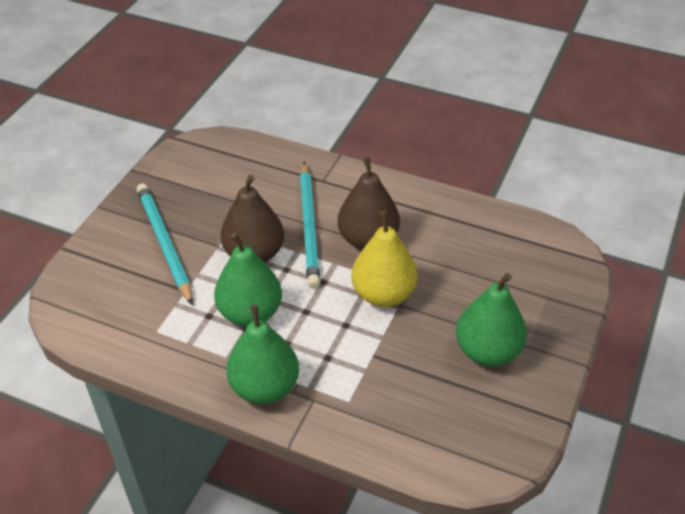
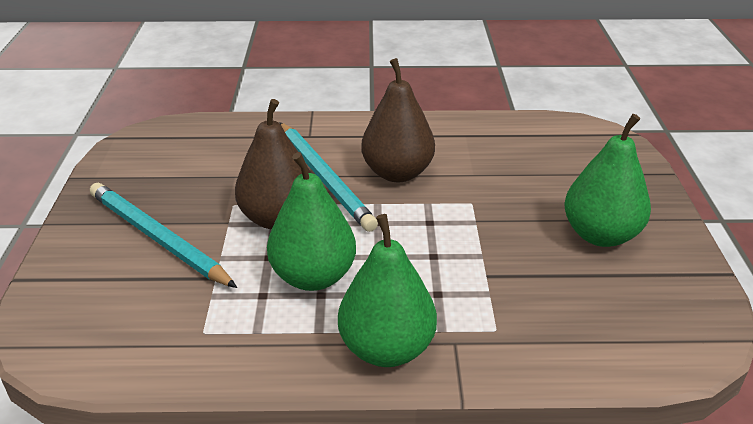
camera: 25 degrees left, 10 degrees down
(383, 294) = (452, 216): yellow pear -> none

